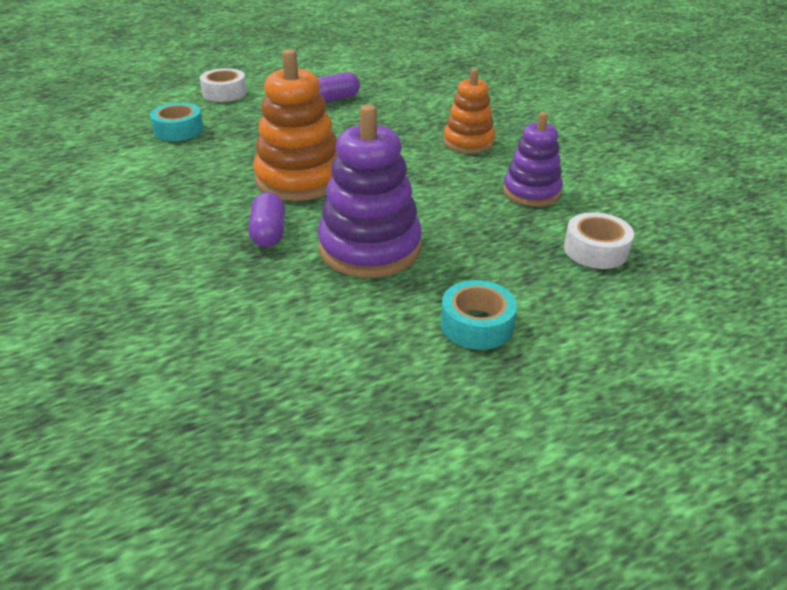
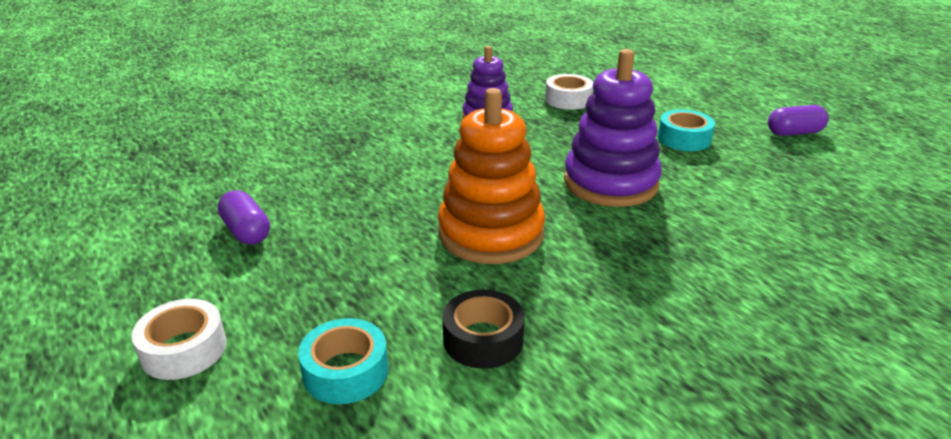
camera: 95 degrees left, 5 degrees down
(178, 169) = (483, 339): none -> black tape
(268, 233) = (612, 239): purple capsule -> purple capsule (794, 133)
(468, 142) = (388, 143): orange stacking toy -> none

